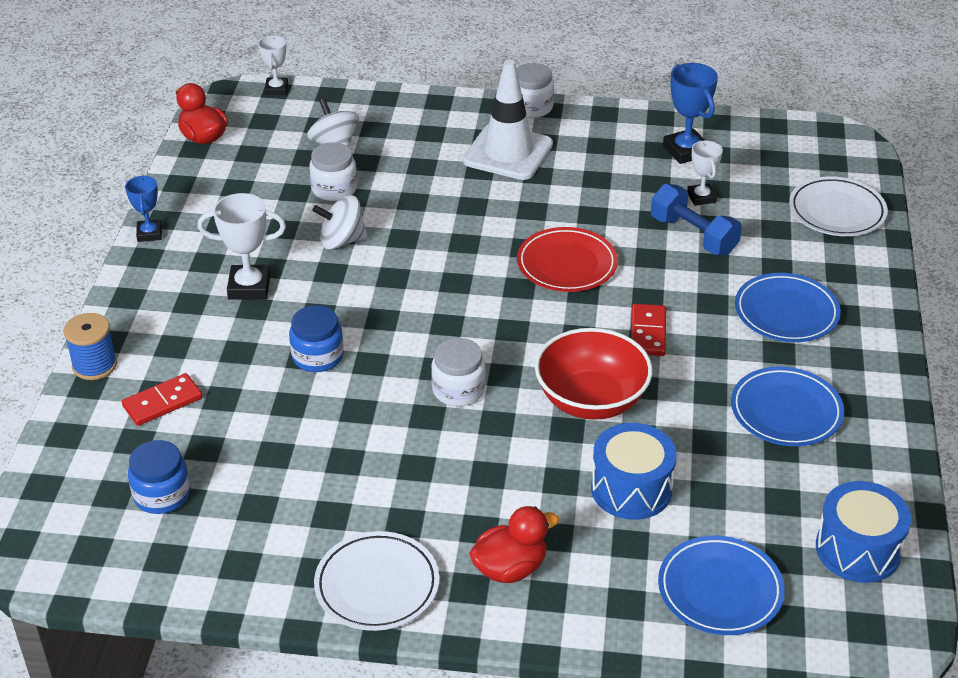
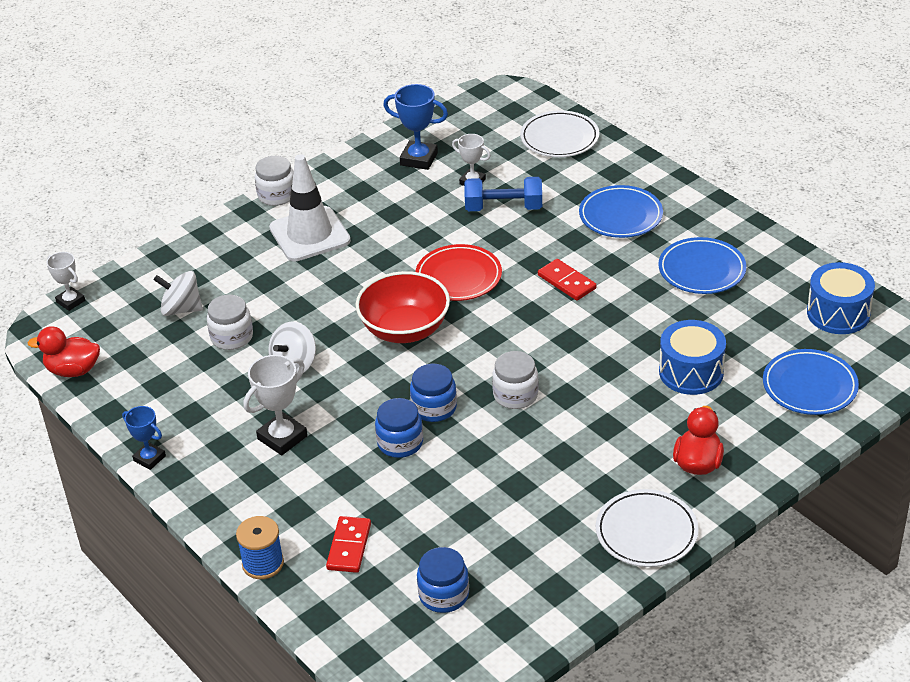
camera: 45 degrees left, 0 degrees up
(384, 350) = (434, 408): none -> blue jar
(591, 400) = (596, 343): red bowl -> red bowl (405, 329)

